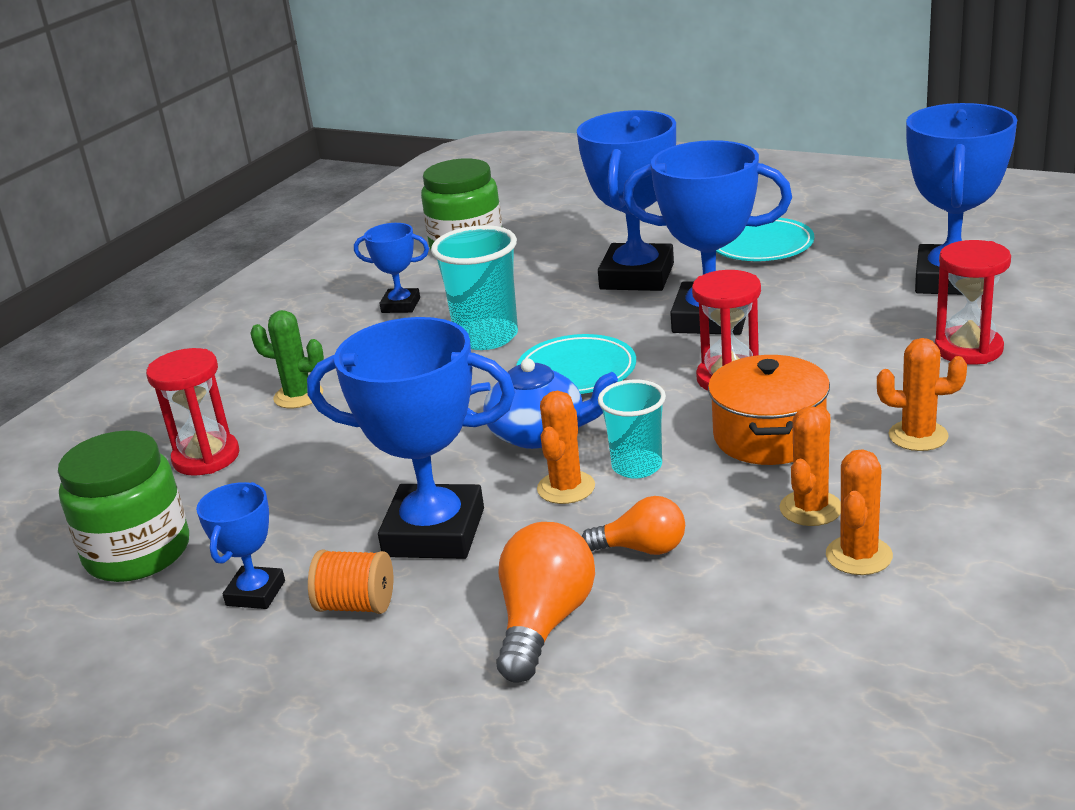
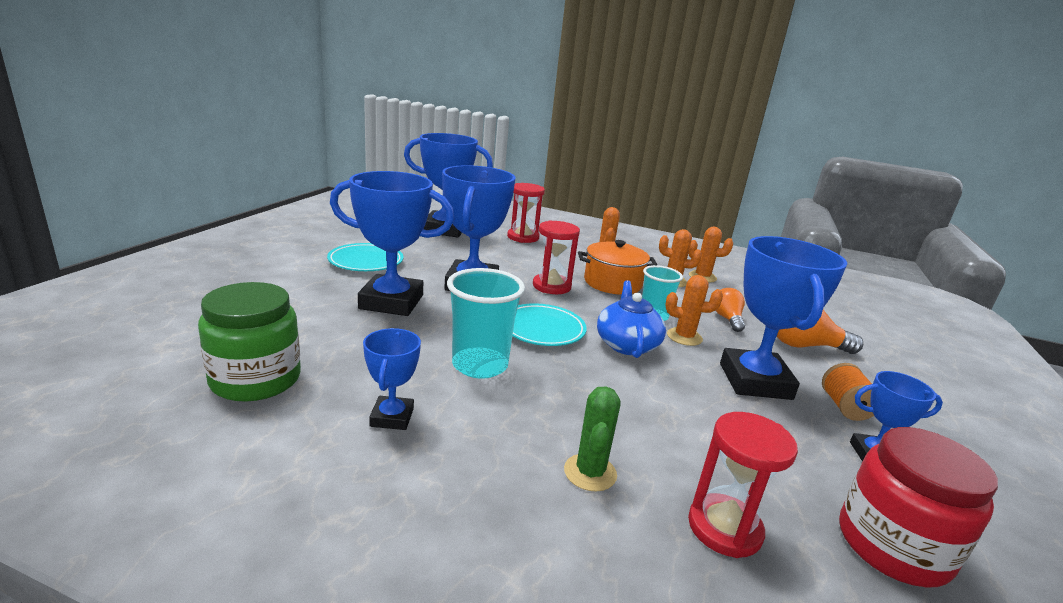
camera: 105 degrees left, 5 degrees down
(138, 552) = (892, 546): green jar -> red jar

